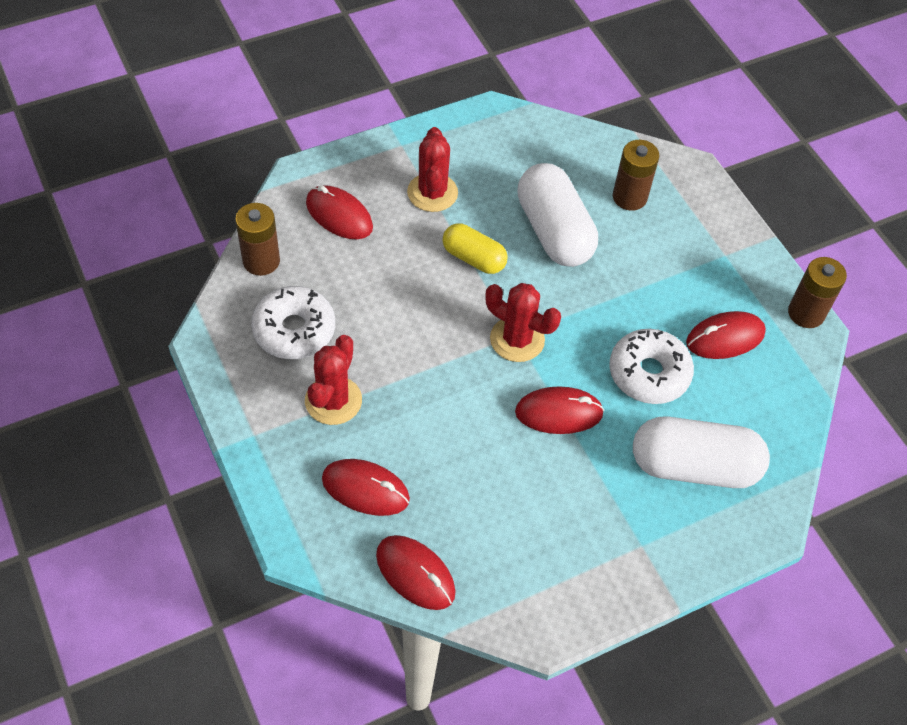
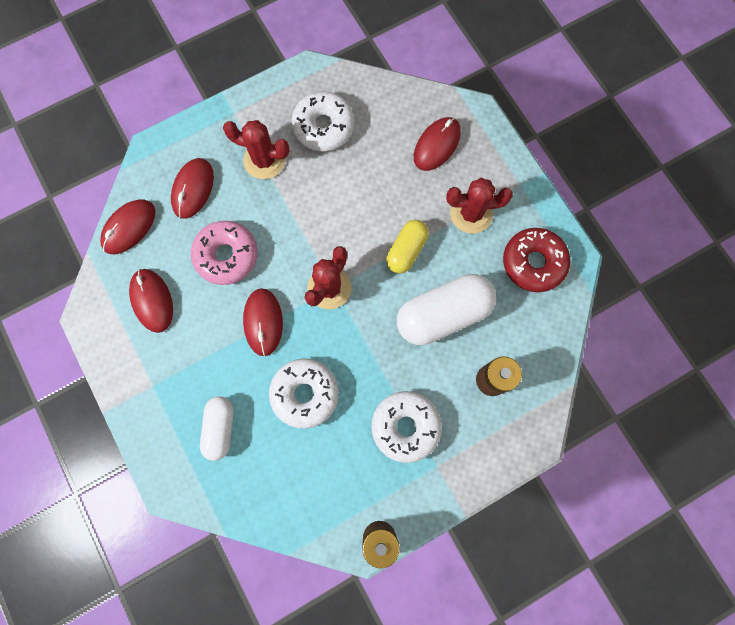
camera: 90 degrees right, 20 degrees up
(261, 261) = (385, 96): brown battery -> none
(466, 451) = (226, 255): none -> pink donut
(497, 145) = (533, 263): none -> red donut
(683, 278) = (405, 426): none -> white donut
(694, 466) = (220, 428): white capsule -> white capsule, size x0.59
(725, 338) = (345, 461): red mouse -> red mouse (152, 301)

